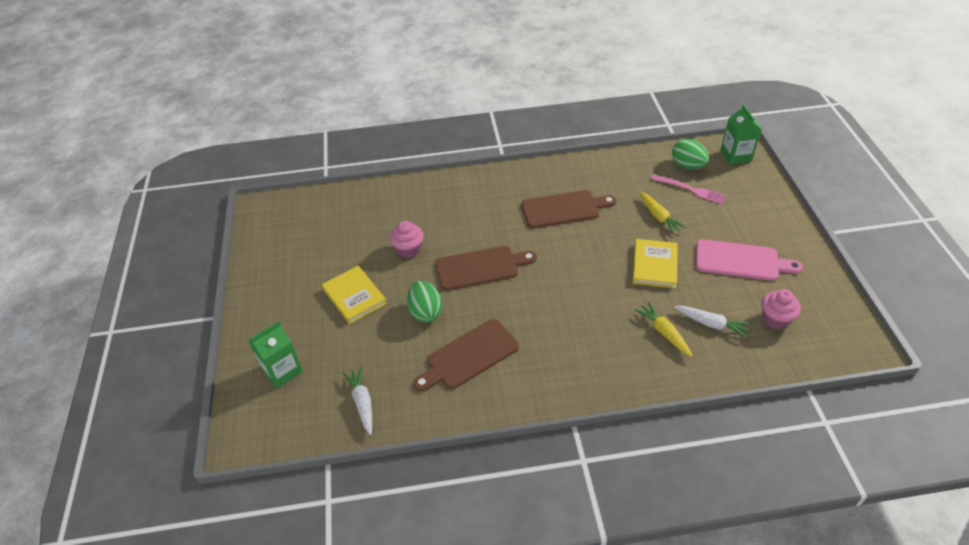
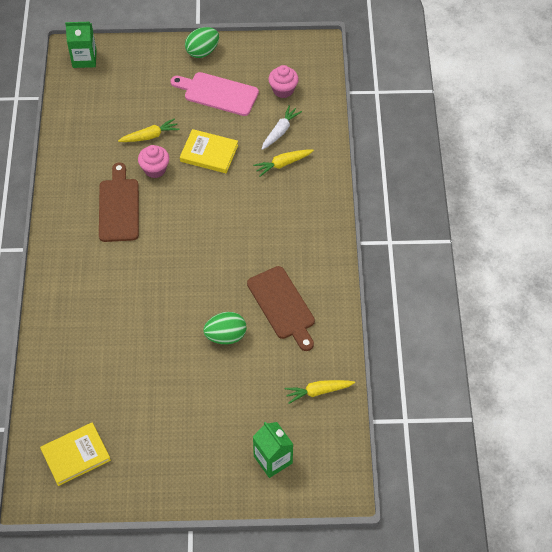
camera: 85 degrees left, 10 degrees up
(354, 296) = (193, 397): yellow book -> yellow book (76, 455)
(362, 402) = (318, 391): white carrot -> yellow carrot
(408, 249) = (141, 346): pink cupcake -> pink cupcake (155, 169)
(480, 267) = (180, 286): brown cutting board -> none
(687, 166) = (87, 98): green egg -> green egg (202, 51)
(691, 190) = (121, 104): pink fork -> none
(741, 261) = (218, 93): pink cutting board -> pink cutting board turned 90 degrees counterclockwise

